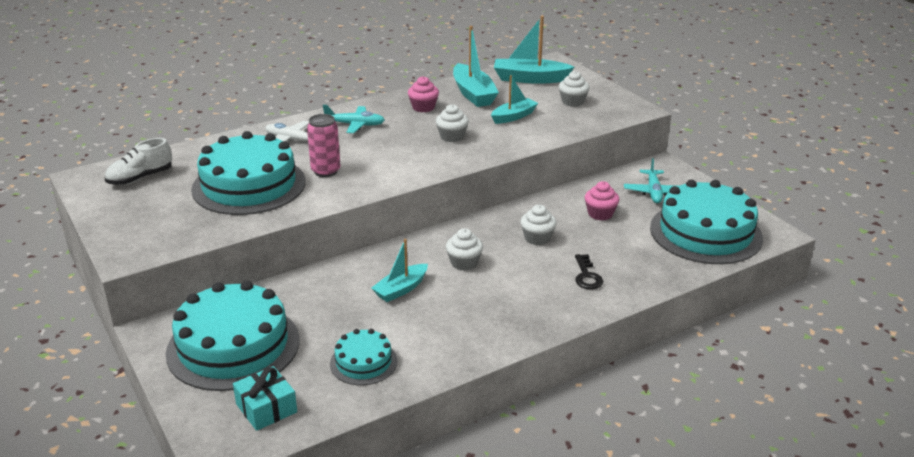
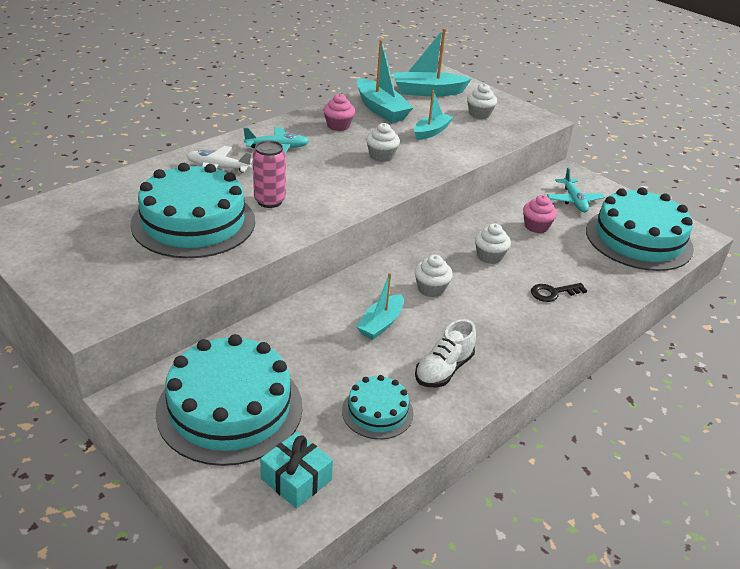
camera: 15 degrees left, 5 degrees up
(140, 178) = (66, 221): white shoe -> white shoe (443, 370)
(587, 276) = (553, 293): black key -> black key turned 90 degrees clockwise

